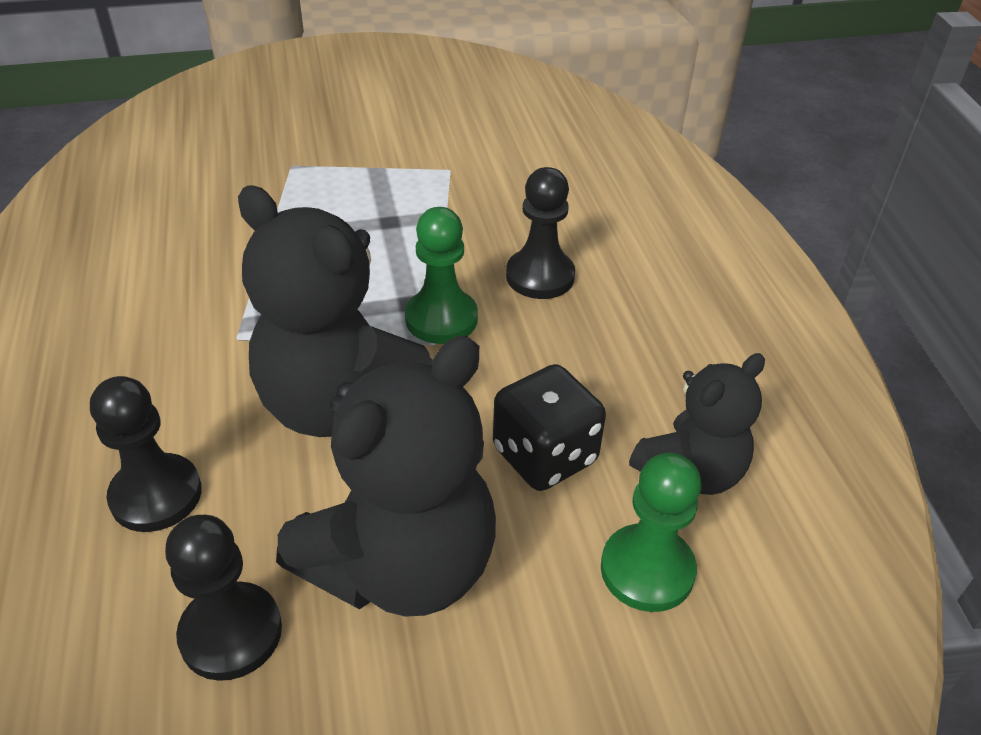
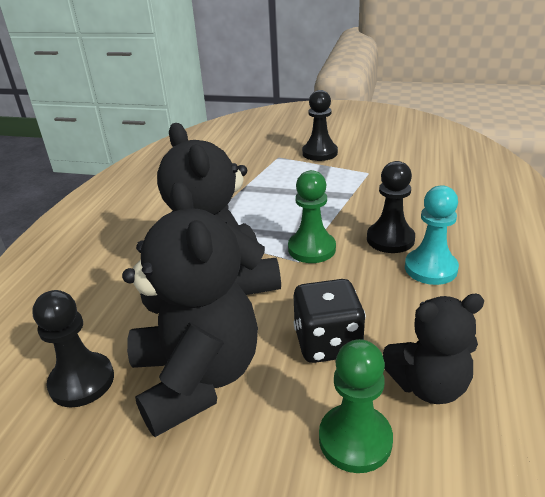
camera: 30 degrees right, 10 degrees down
(156, 495) = (98, 298): black pawn -> black pawn (319, 153)
(402, 565) = (197, 378): black teddy bear -> black teddy bear turned 90 degrees counterclockwise
(613, 309) = (430, 268): none -> turquoise pawn

